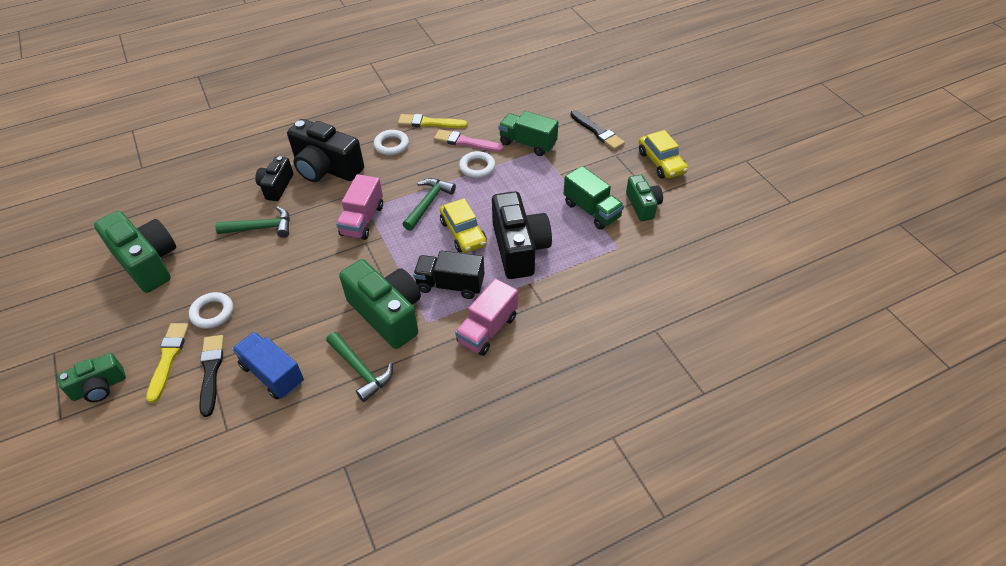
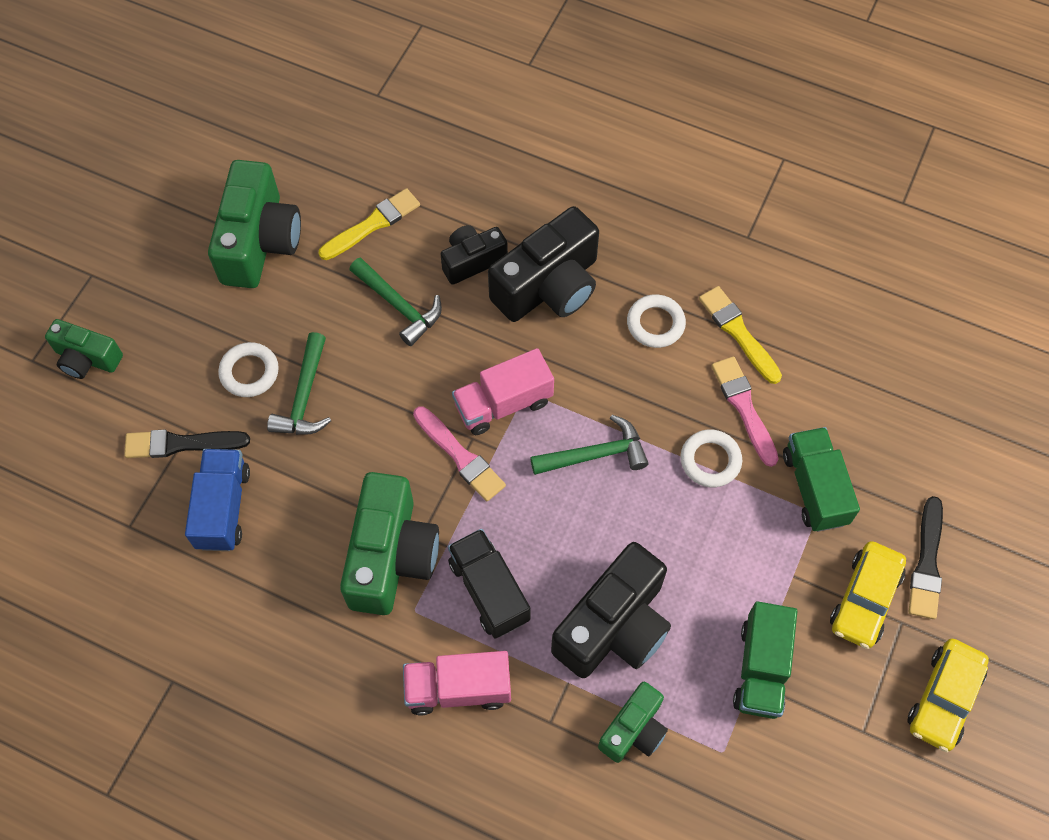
camera: 50 degrees right, 15 degrees up
(168, 358) = (165, 387): yellow brush -> yellow brush (372, 224)
(211, 371) = (181, 444): black brush -> black brush turned 135 degrees counterclockwise
(326, 168) = (549, 286): black camera -> black camera turned 120 degrees counterclockwise
(360, 370) = (296, 594): green hammer -> green hammer (304, 396)
(369, 253) = (460, 456): none -> pink brush
(463, 233) = (582, 538): yellow car -> yellow car (865, 599)
(643, 205) = (831, 731): green camera -> green camera (634, 730)

